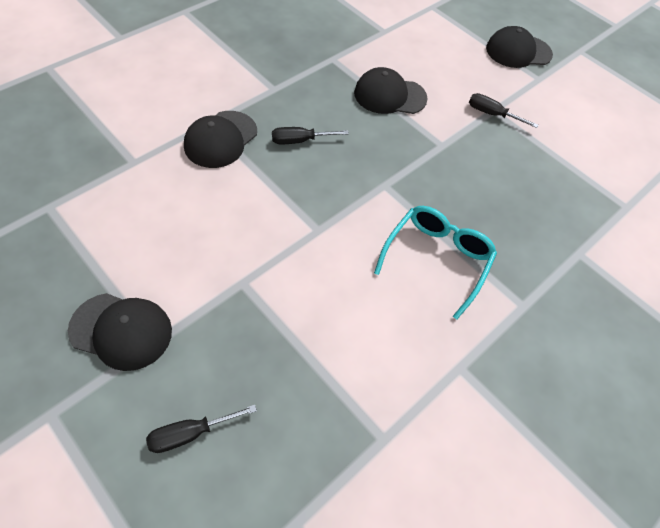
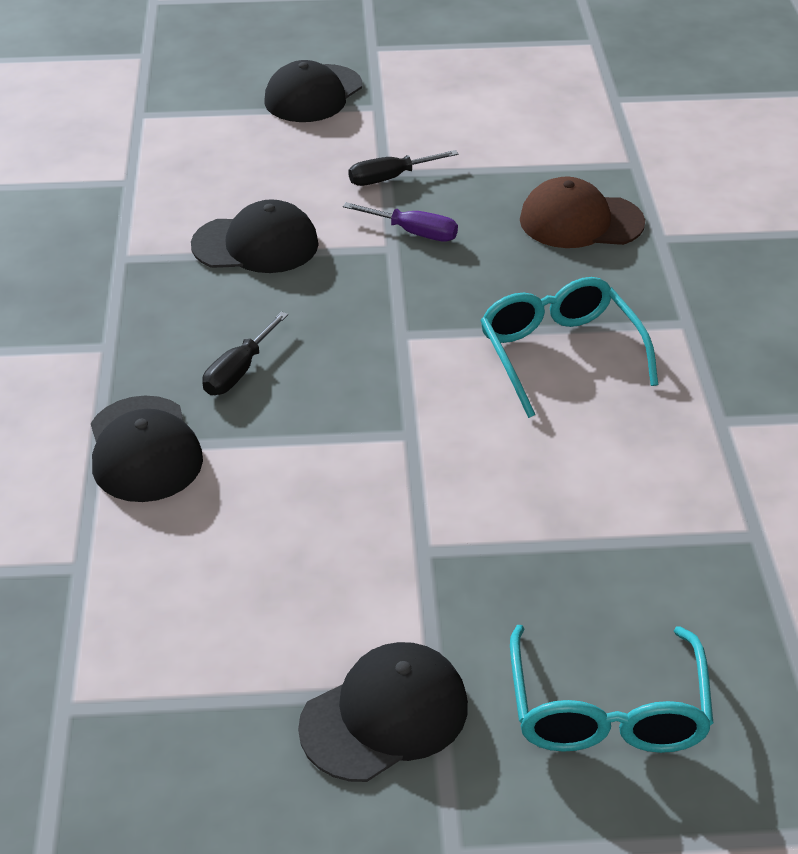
camera: 45 degrees left, 15 degrees down
(190, 433) = (607, 711): black screwdriver -> turquoise glasses
(389, 96) = (256, 245): black cap -> black cap turned 135 degrees counterclockwise
(462, 146) = (413, 232): none -> purple screwdriver
(550, 209) = (580, 221): none -> brown cap

